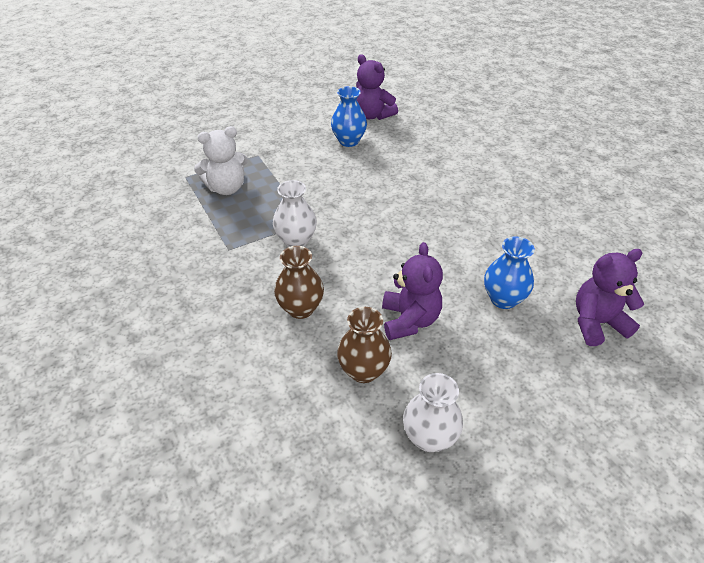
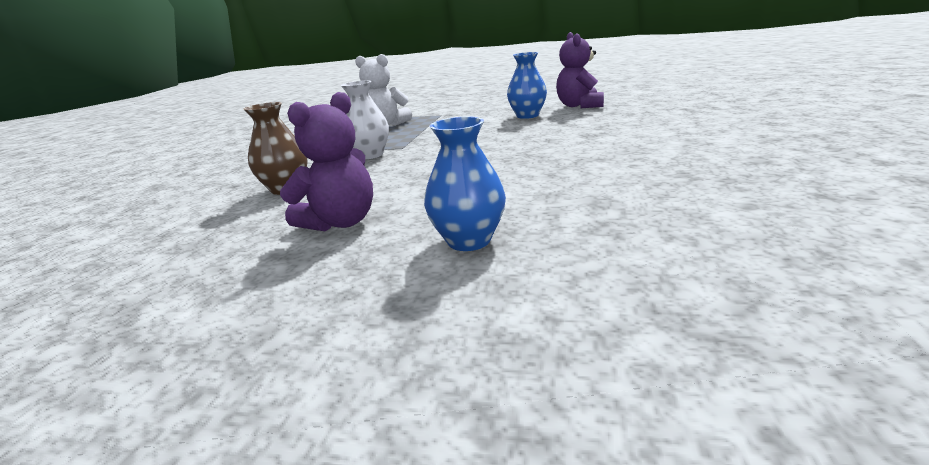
camera: 45 degrees right, 20 degrees down
(363, 371) = (231, 240): brown vase -> none
(429, 437) = (145, 317): white vase -> none
(597, 323) = (564, 316): purple teddy bear -> none

